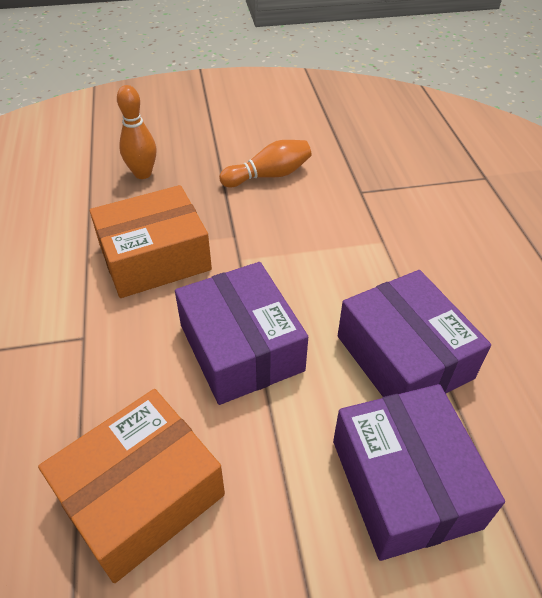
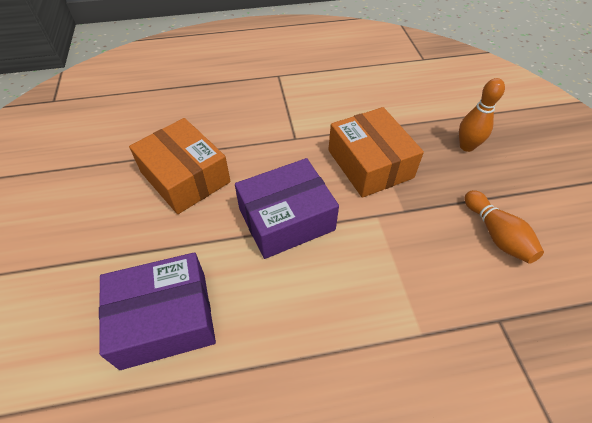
camera: 90 degrees right, 5 degrees up
(404, 357) = (275, 334): purple box -> none

